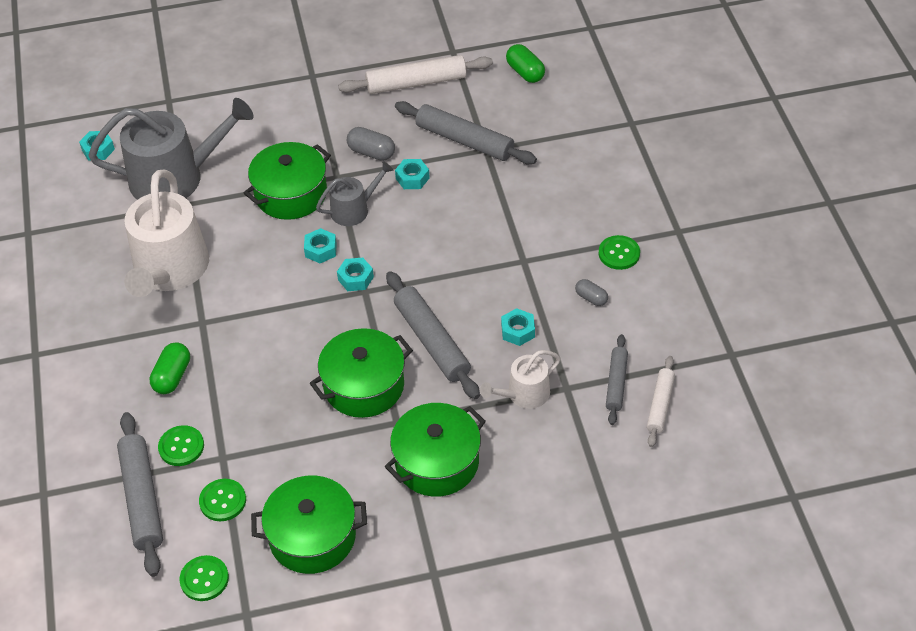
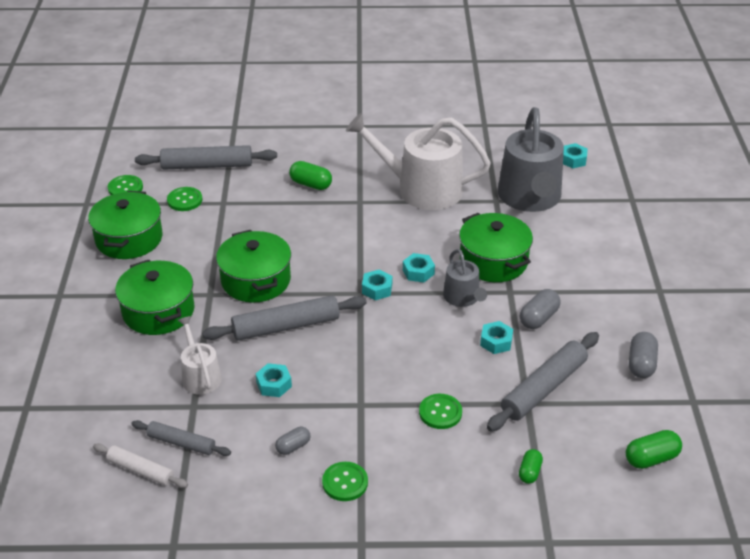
camera: 100 degrees right, 10 degrees down
(181, 447) = (243, 185): green button -> green button (440, 412)
(416, 83) = (641, 364): white rolling pin -> grey capsule
(565, 140) = (529, 472): none -> green capsule

